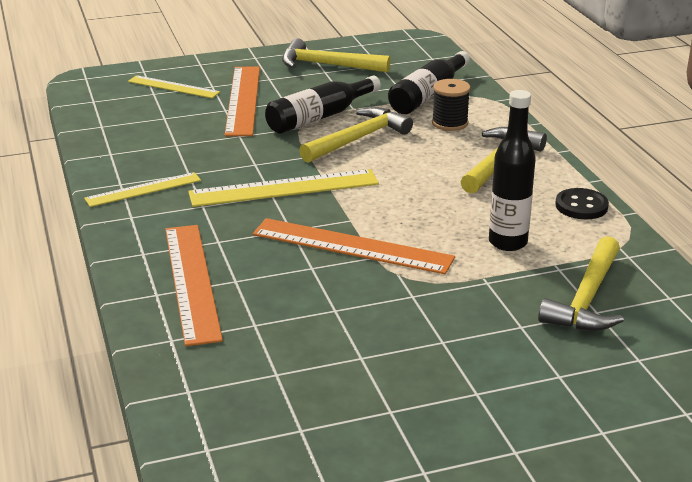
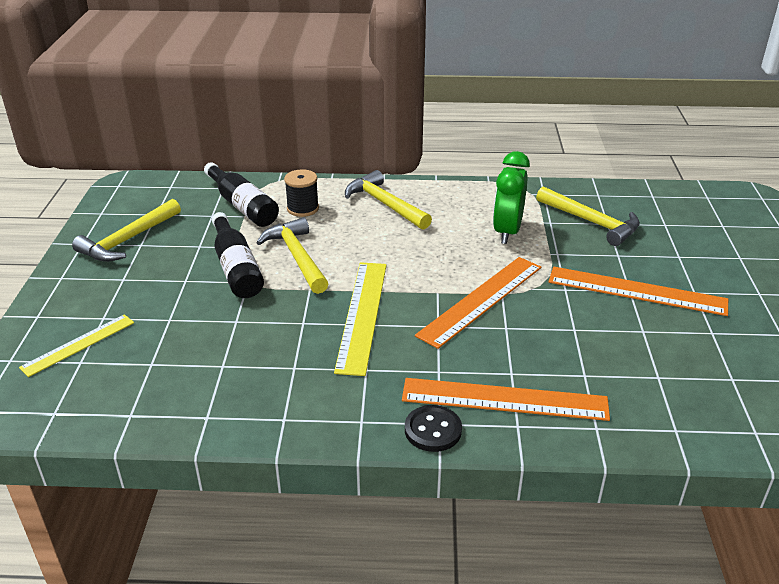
camera: 70 degrees left, 5 degrees up
(143, 189) = (308, 404): yellow ruler -> none
(242, 100) = (157, 304): orange ruler -> orange ruler (636, 291)
(507, 242) = (507, 232): black bottle -> green clock
(581, 206) = (470, 191): black button -> black button (433, 430)

